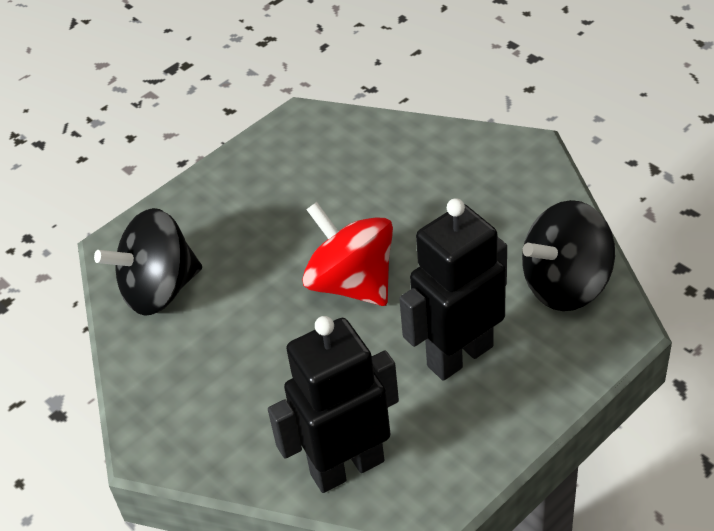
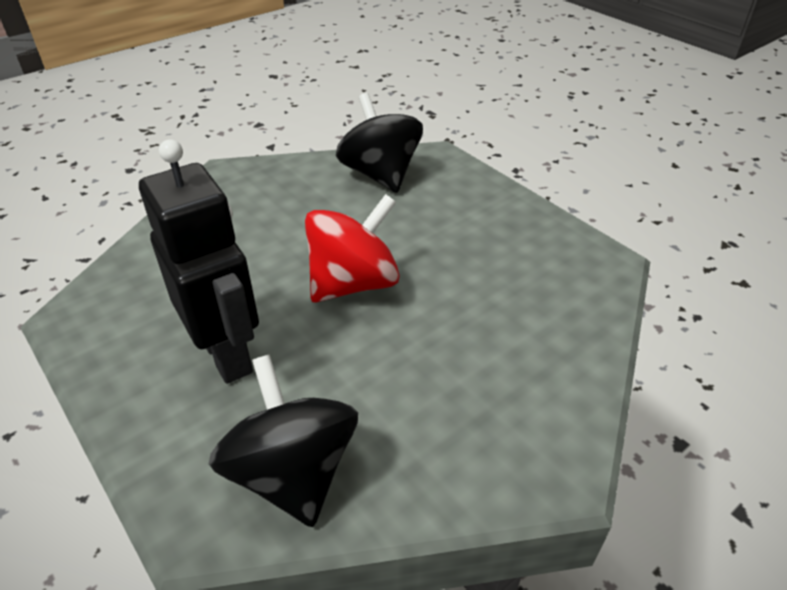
camera: 90 degrees right, 5 degrees down
(346, 467) = (143, 267): black robot -> none

